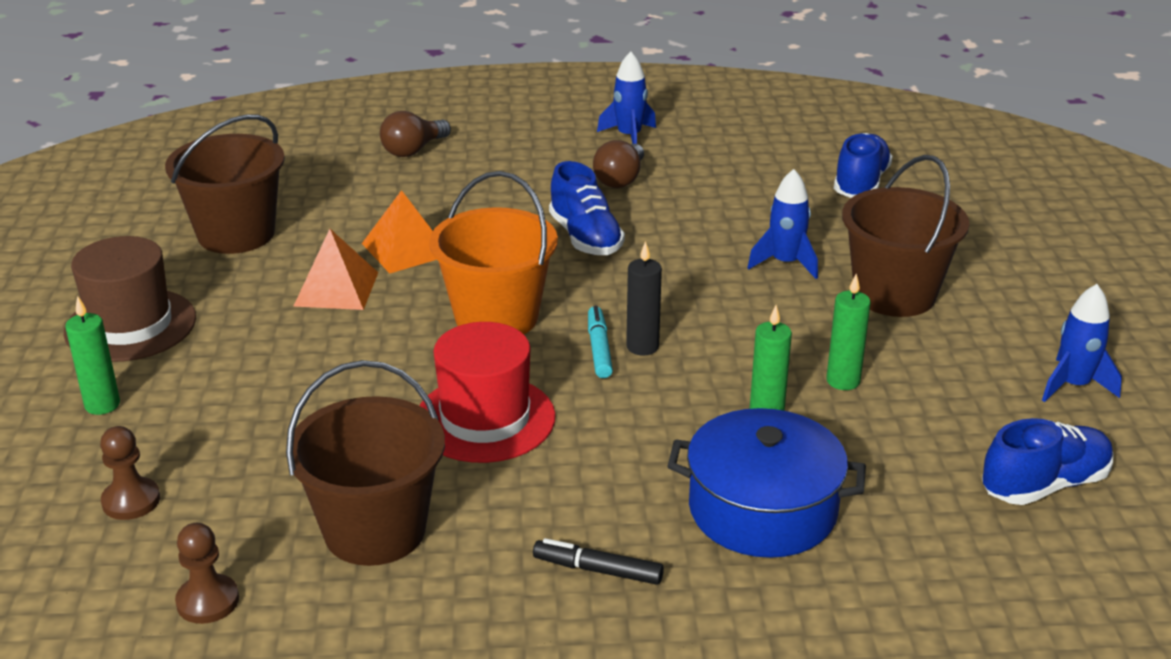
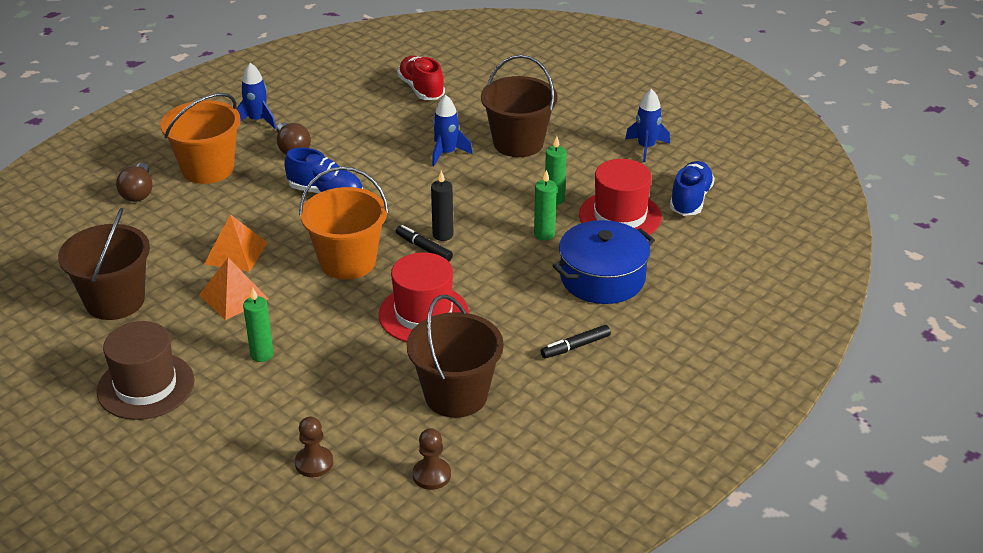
camera: 45 degrees left, 5 degrees up
(102, 405) = (210, 433): green candle -> green candle (262, 354)
(509, 159) = (207, 169): none -> orange bucket
(599, 348) = (424, 248): turquoise marker -> black marker
(860, 184) = (421, 89): blue shoe -> red shoe
(905, 448) = (620, 216): none -> red hat

